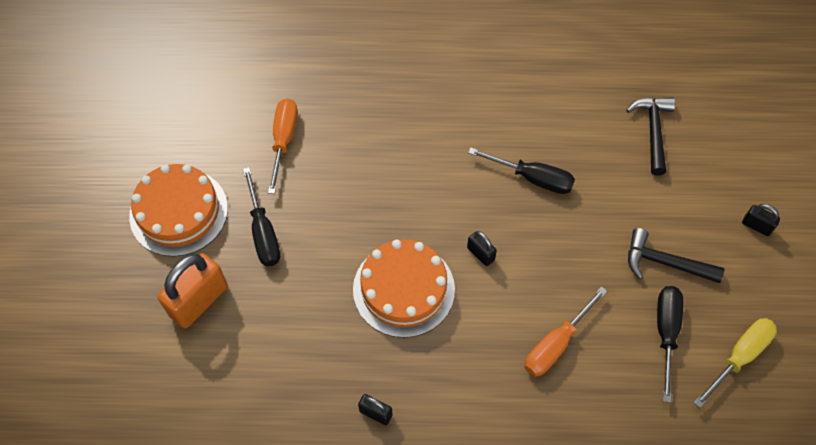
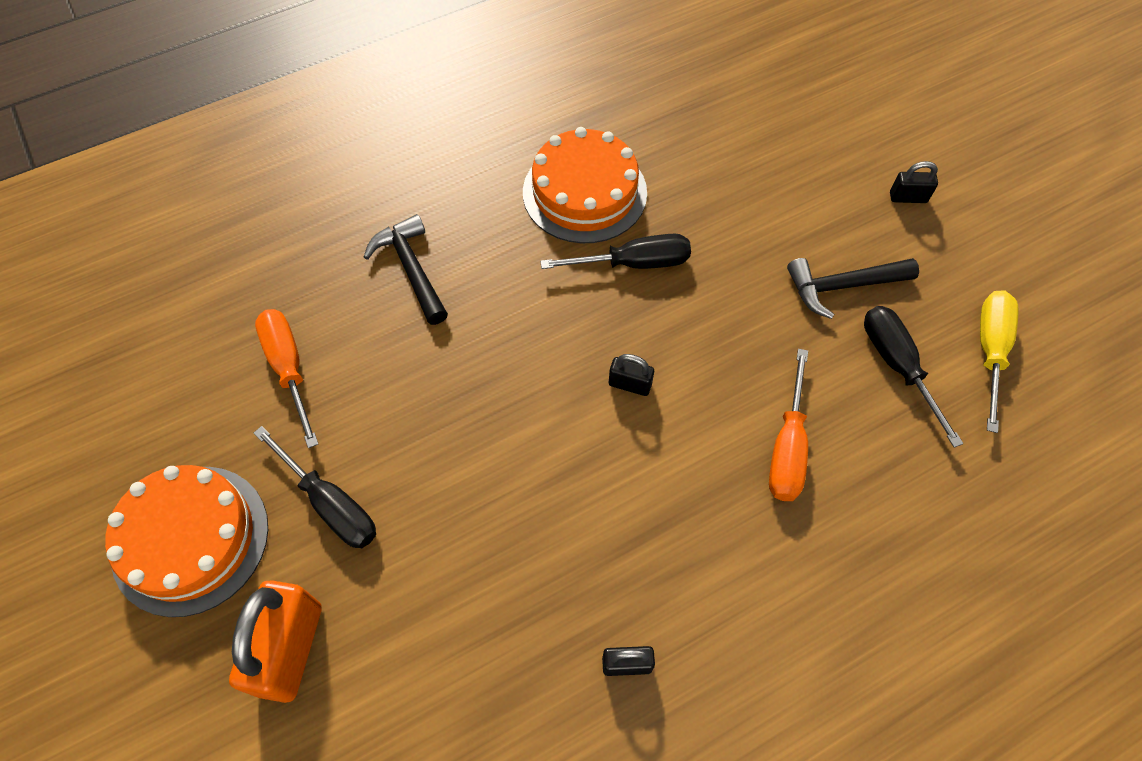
camera: 30 degrees left, 0 degrees up
(403, 289) = (562, 479): orange cake -> orange cake (584, 192)
(653, 131) = (732, 147): black hammer -> black hammer (411, 269)

